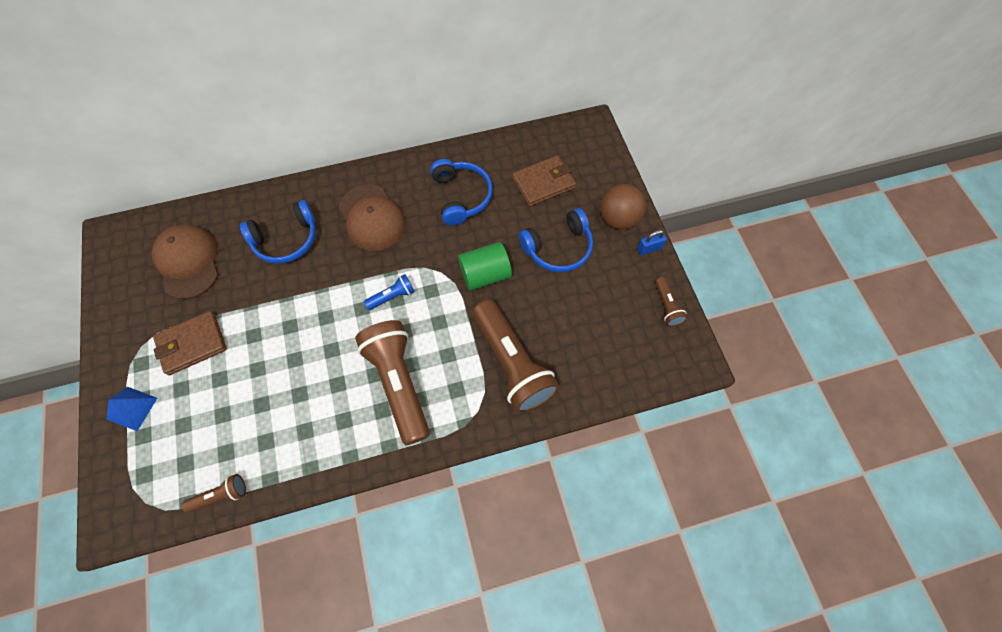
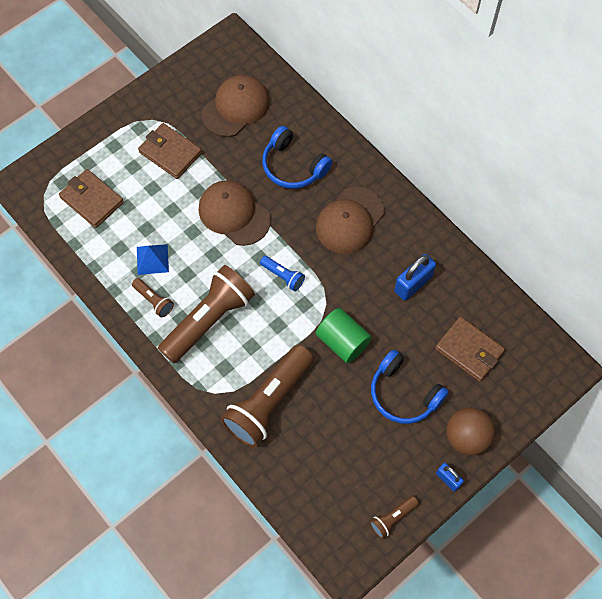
camera: 65 degrees right, 0 degrees up
(132, 408) = (104, 144): blue pyramid -> blue pyramid (152, 259)
(189, 449) = (92, 200): none -> brown wallet
(220, 495) = (68, 241): brown flashlight -> brown flashlight (154, 300)
(301, 312) = (234, 214): none -> brown cap
(461, 196) = (413, 284): blue headphones -> blue padlock

